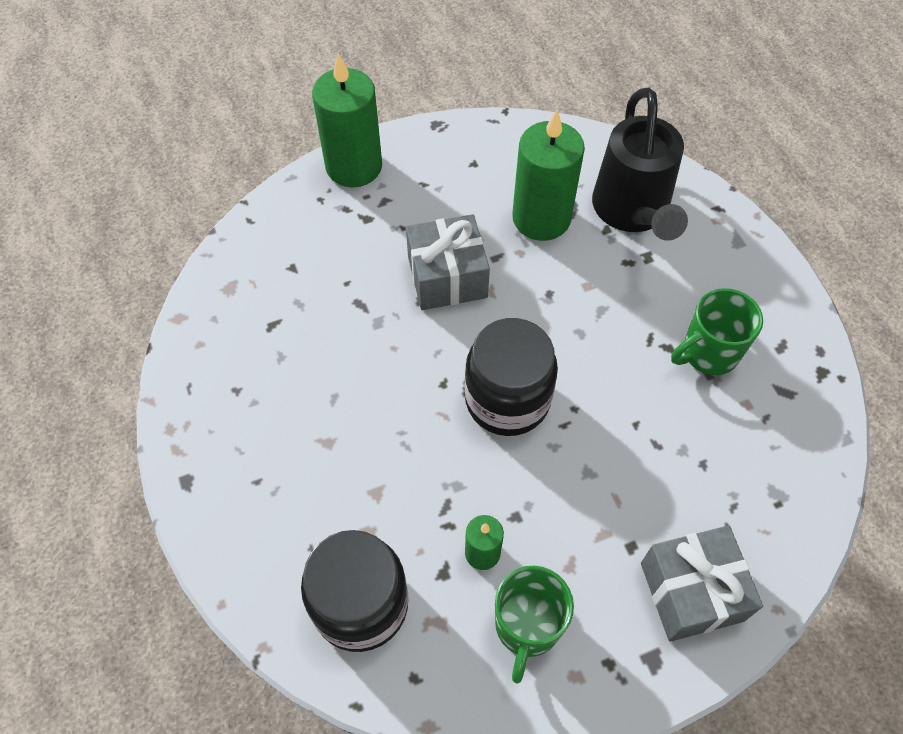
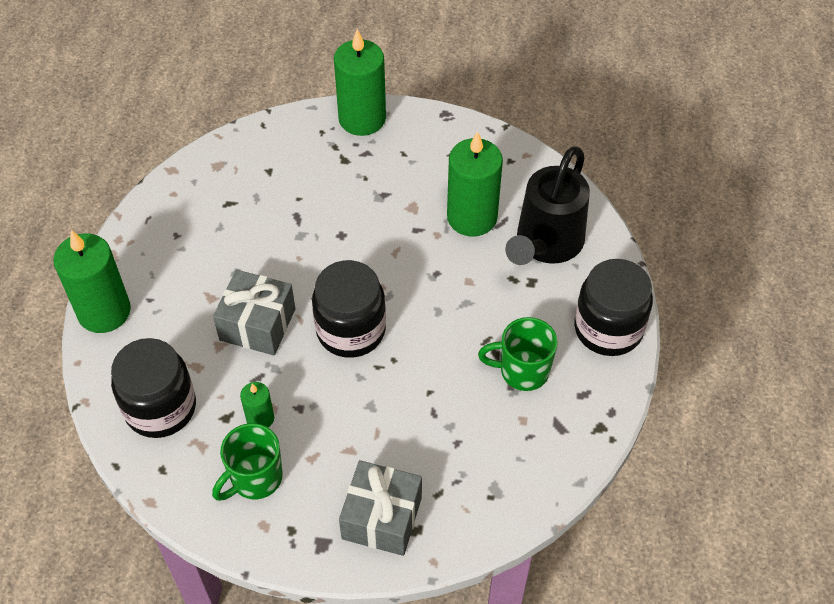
camera: 30 degrees right, 5 degrees down
(212, 524) = (104, 311): none -> green candle
(447, 277) = (371, 227): grey gift -> grey gift (257, 324)
(753, 268) = (608, 329): none -> black jar

